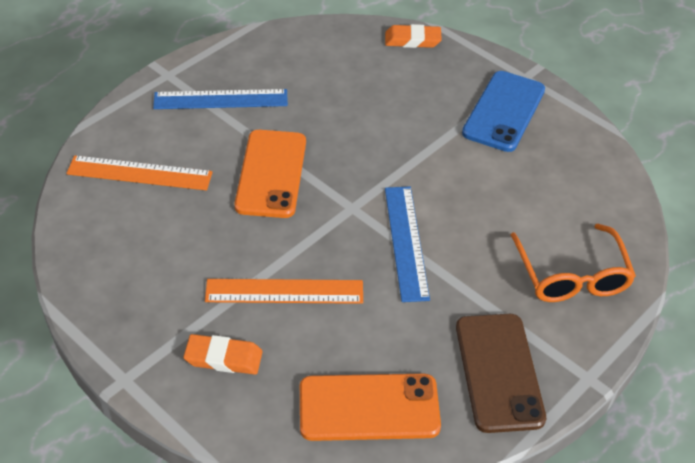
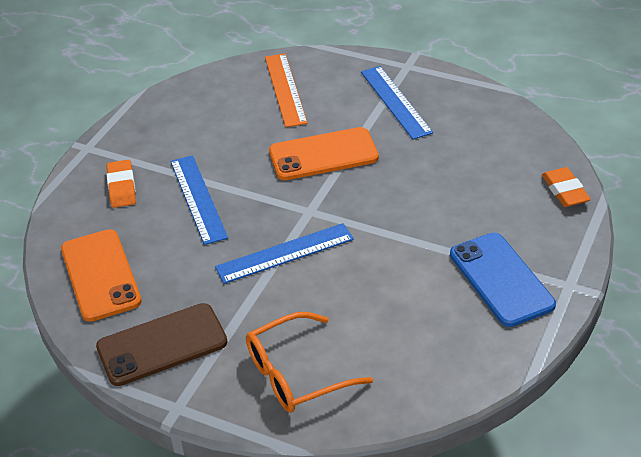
camera: 75 degrees right, 5 degrees down
(284, 291) = (198, 198): orange ruler -> blue ruler
(504, 111) = (501, 279): blue phone -> blue phone turned 60 degrees clockwise

